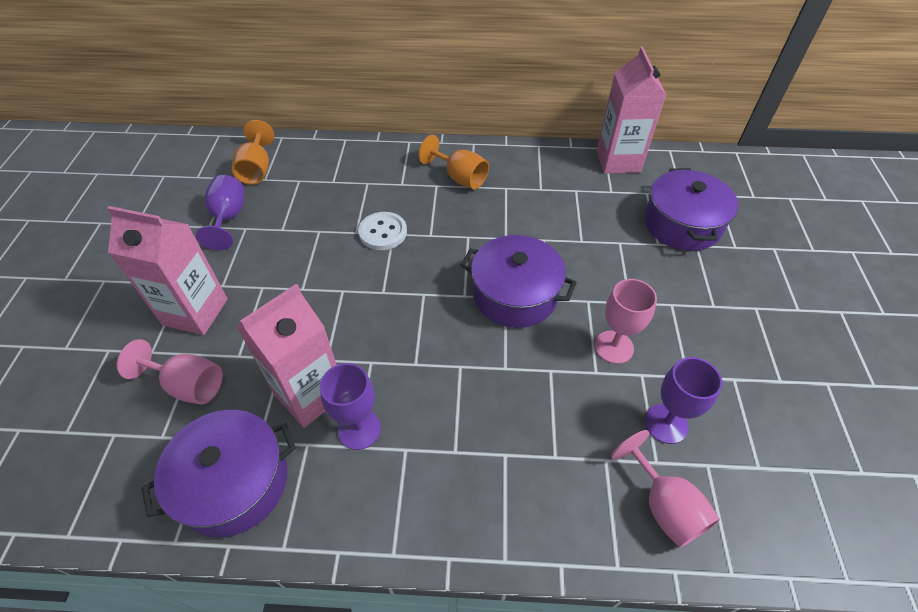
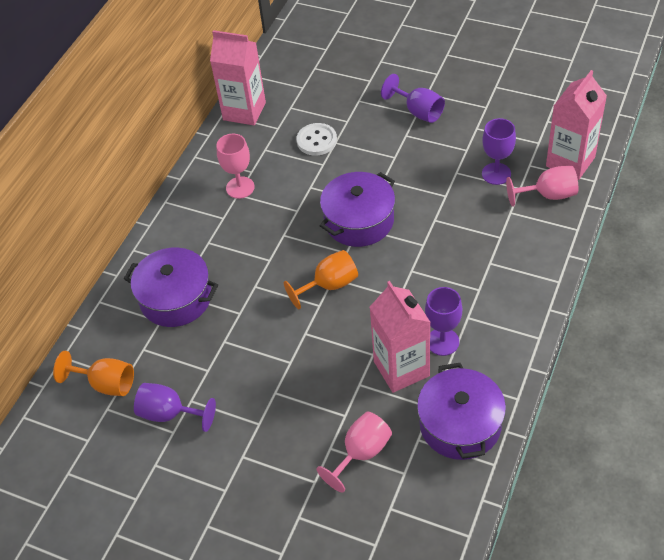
camera: 65 degrees left, 0 degrees up
(195, 312) = (282, 446): pink carton -> pink carton (570, 161)
(383, 232) = (250, 293): white button -> white button (316, 140)
(459, 177) = (207, 223): orange goblet -> orange goblet (329, 285)
(614, 347) = (429, 179): pink goblet -> pink goblet (240, 187)
(682, 224) = (334, 100): purple pot -> purple pot (176, 298)
(719, 306) = (418, 111): none -> purple goblet

